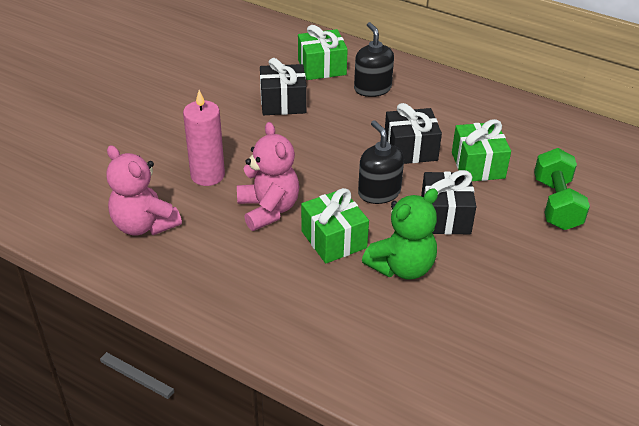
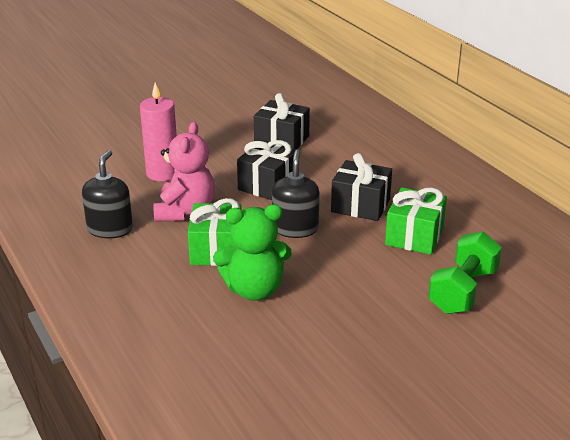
camera: 30 degrees right, 10 degrees down
(144, 225) = (77, 192): pink teddy bear -> none
(322, 67) = (345, 123): green gift -> none
(372, 88) = (375, 150): black soap dispenser -> black soap dispenser (110, 229)
(445, 217) = (337, 266): black gift -> black gift (268, 185)

